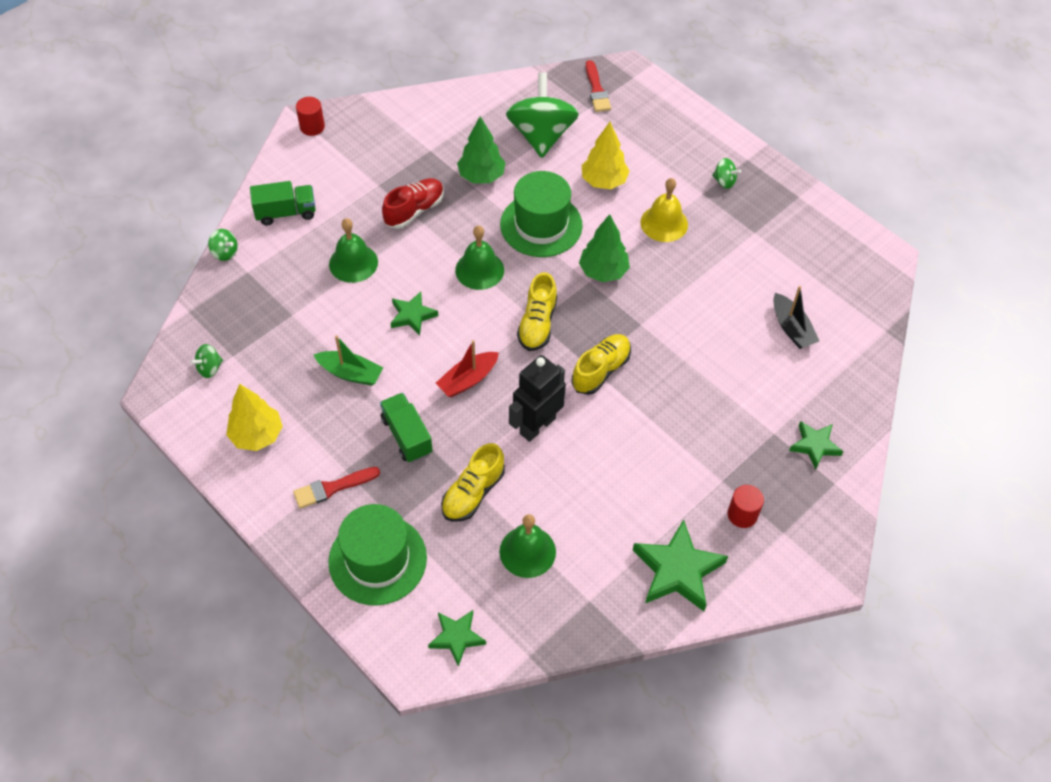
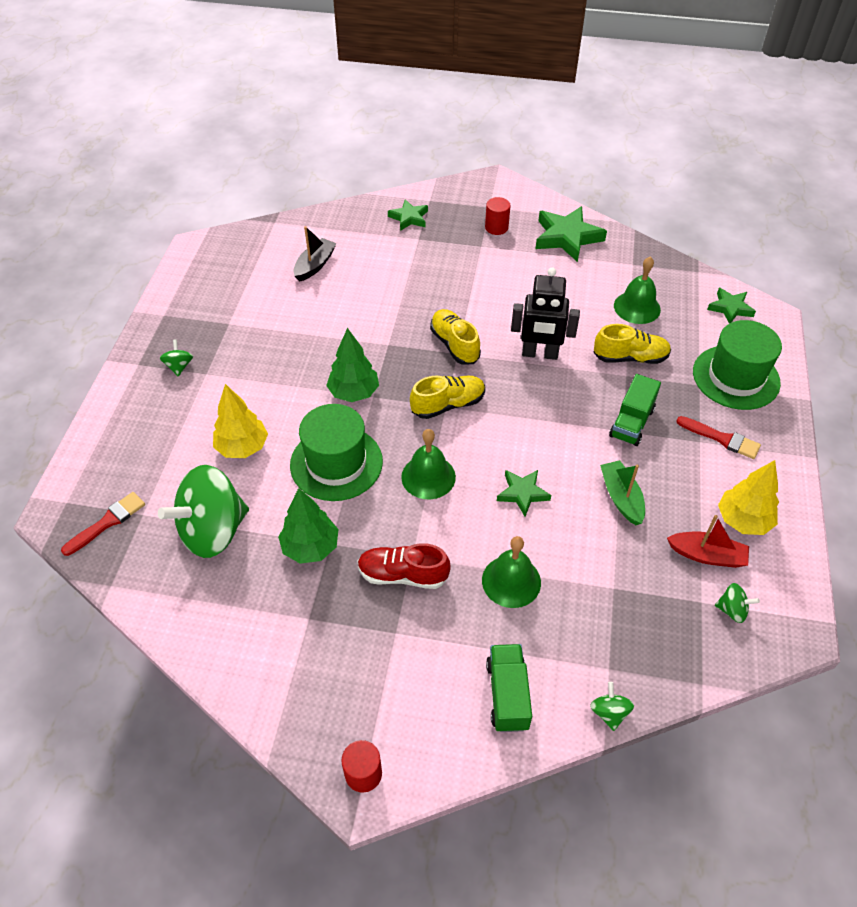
camera: 125 degrees left, 5 degrees down
(286, 213) = (507, 695): green truck -> green truck turned 45 degrees clockwise
(468, 380) = (544, 416): red boat -> red boat (707, 555)
(601, 370) = (454, 345): yellow shoe -> yellow shoe turned 60 degrees clockwise
(664, 223) = (263, 381): yellow bell -> none

